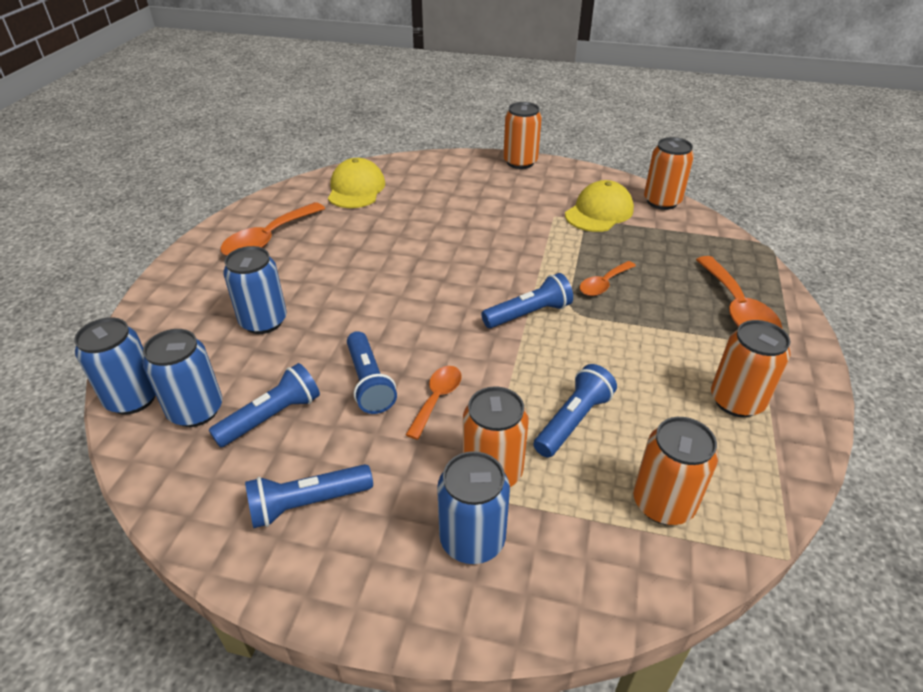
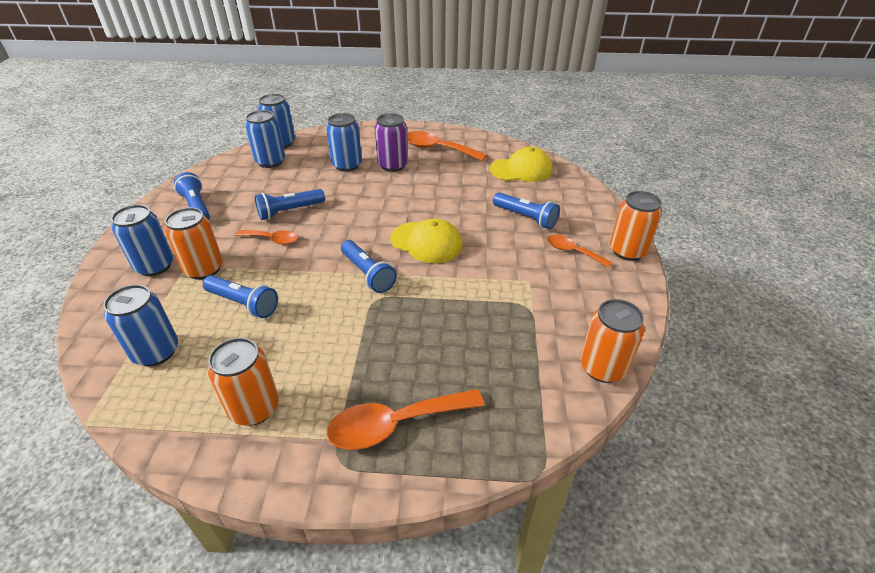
camera: 80 degrees right, 0 degrees up
(272, 417) = (263, 184): blue flashlight -> blue flashlight (525, 218)
(290, 279) = (393, 165): none -> purple can
(599, 212) = (551, 313): yellow cap -> yellow cap (426, 242)
(603, 284) = (419, 318): orange spoon -> orange spoon (572, 251)
(663, 503) = (156, 352): orange can -> blue can

